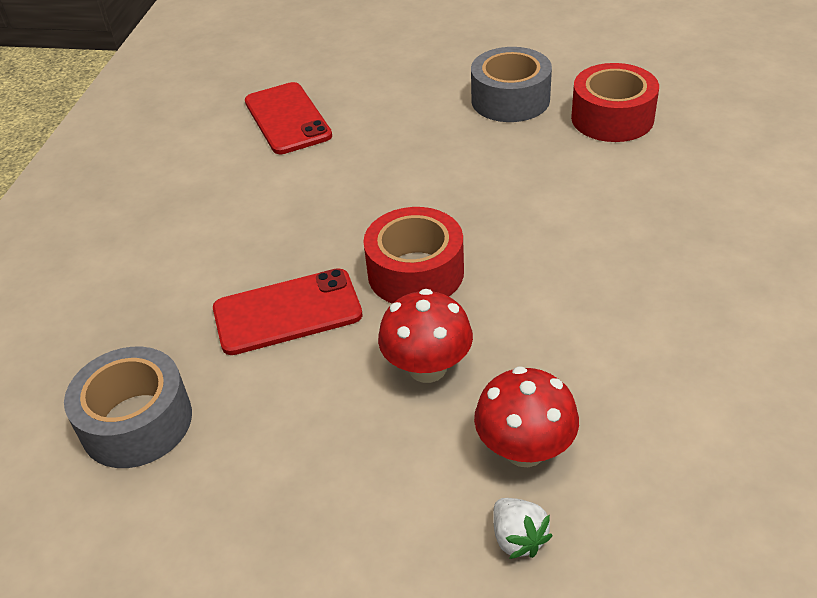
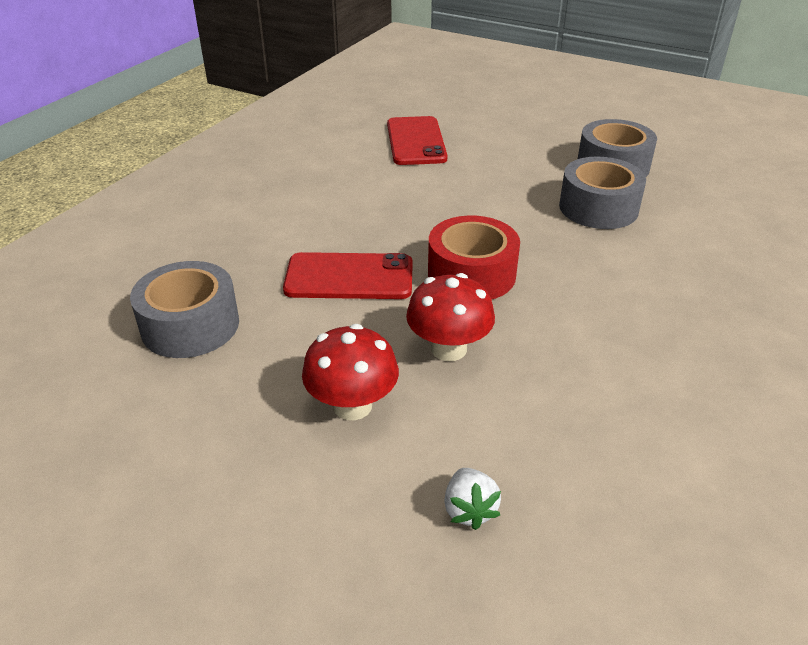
camera: 15 degrees right, 5 degrees down
(514, 156) = (598, 208): none -> grey tape
(524, 449) = (508, 438): red mushroom -> red mushroom (352, 405)
(612, 118) = (702, 198): red tape -> none

